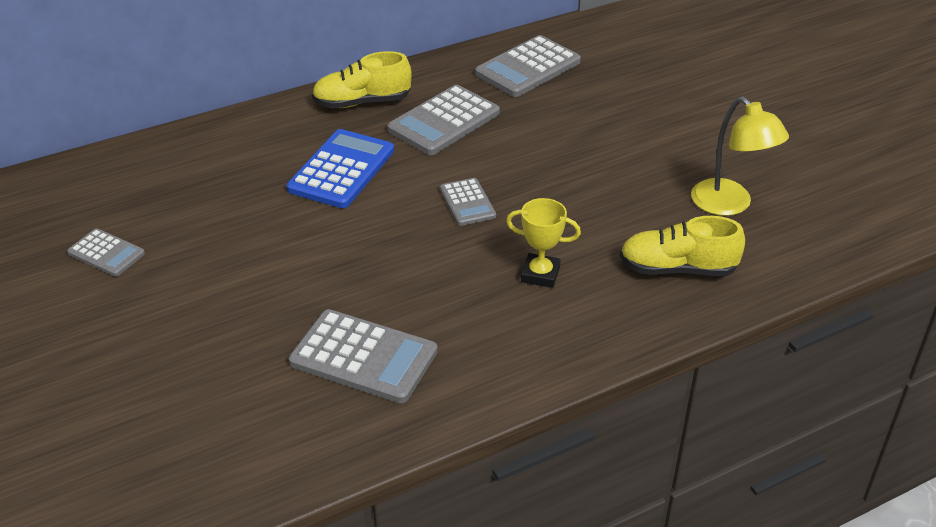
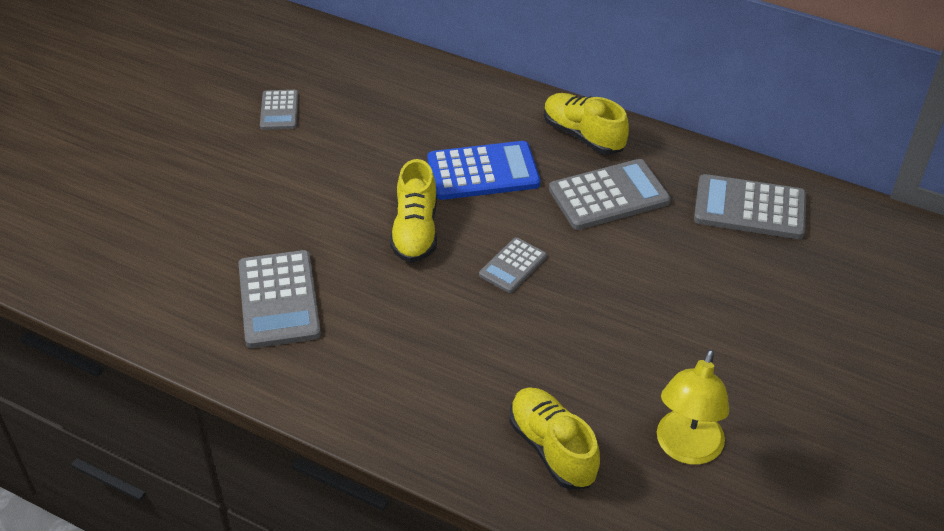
camera: 55 degrees right, 5 degrees up
(369, 237) = (415, 231): none -> yellow shoe
(444, 121) = (609, 196): grey calculator -> grey calculator turned 150 degrees clockwise
(540, 274) = (461, 357): yellow trophy -> none

